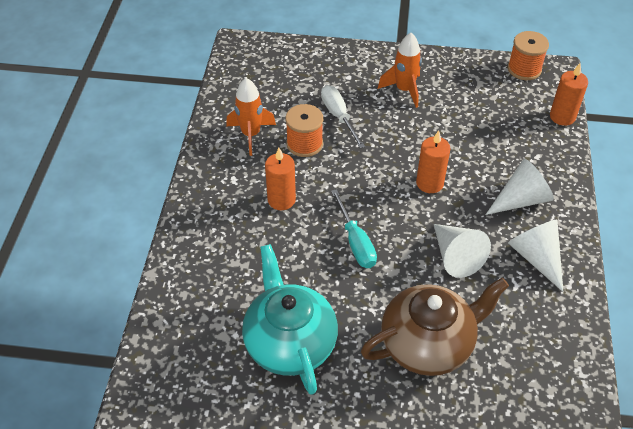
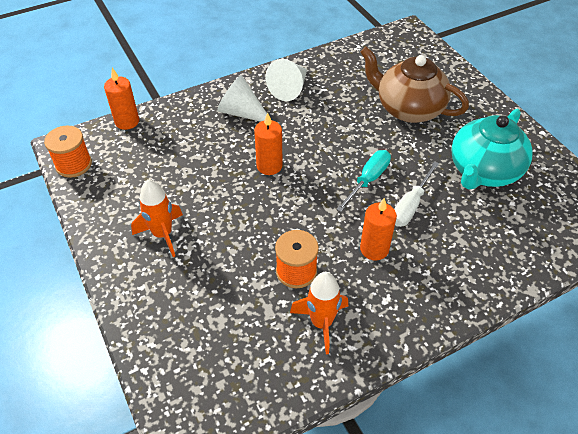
camera: 125 degrees left, 0 degrees up
(338, 116) = (238, 265): white screwdriver -> white screwdriver (410, 205)
(455, 256) = (327, 124): white cone -> none

